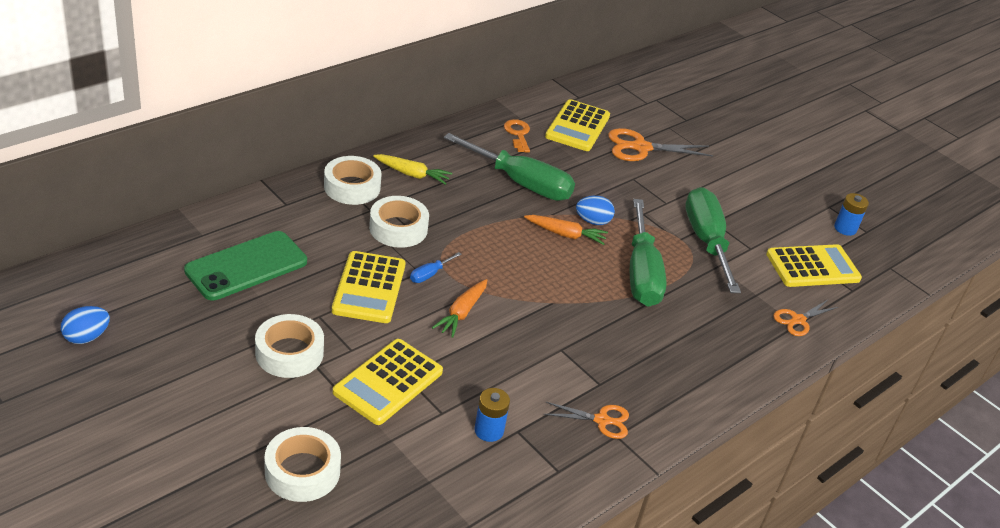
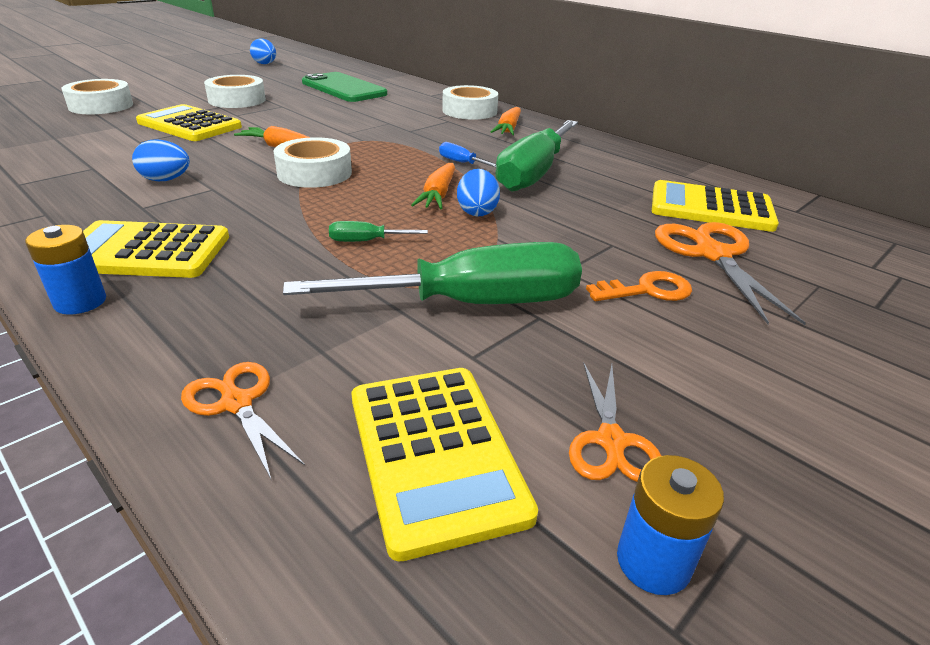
camera: 90 degrees right, 5 degrees down
(369, 288) = (319, 118): yellow calculator -> yellow calculator (145, 252)
(398, 228) = (413, 125): white tape -> white tape (314, 173)
(412, 174) = (508, 129): yellow carrot -> orange carrot
(429, 274) = (342, 136): blue screwdriver -> blue screwdriver (461, 163)
(489, 430) = (101, 157): blue battery -> blue battery (80, 302)
(518, 134) = (643, 173): orange key -> orange key (647, 290)
(544, 378) = (166, 180): none -> blue egg
(601, 420) = (77, 206): orange scissors -> orange scissors (611, 441)
(641, 273) = (366, 241): green screwdriver -> green screwdriver, size x0.40

